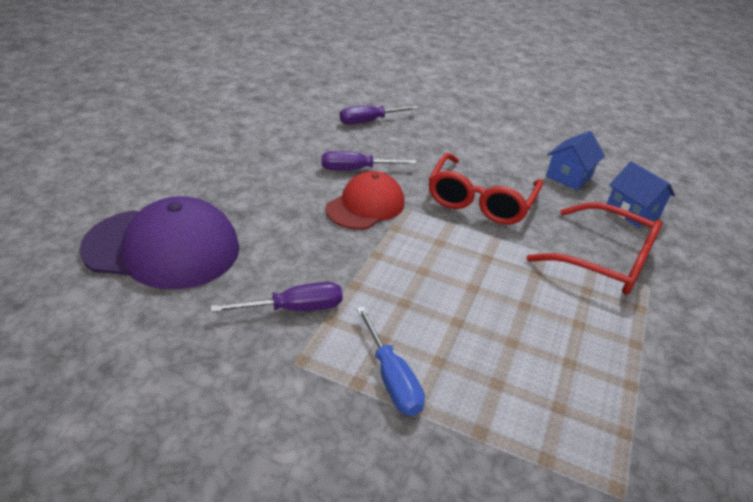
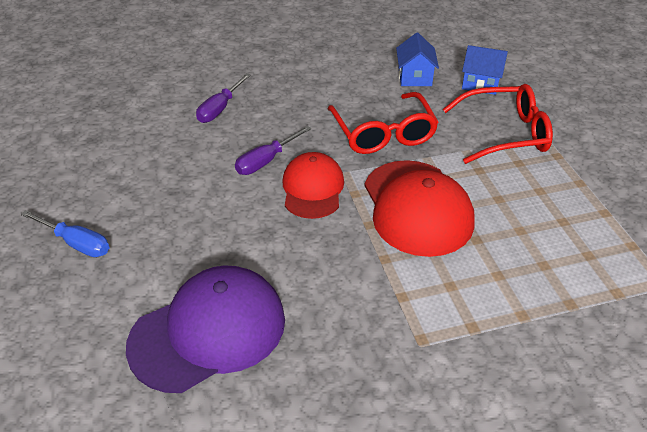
camera: 35 degrees left, 5 degrees up
(294, 308) = (369, 306): purple screwdriver -> none
(391, 378) = (486, 308): blue screwdriver -> blue screwdriver (76, 243)
(435, 267) = (417, 207): none -> red cap

